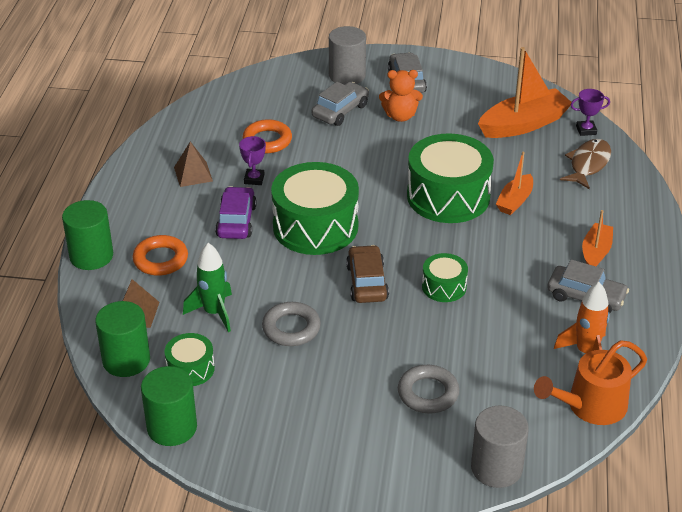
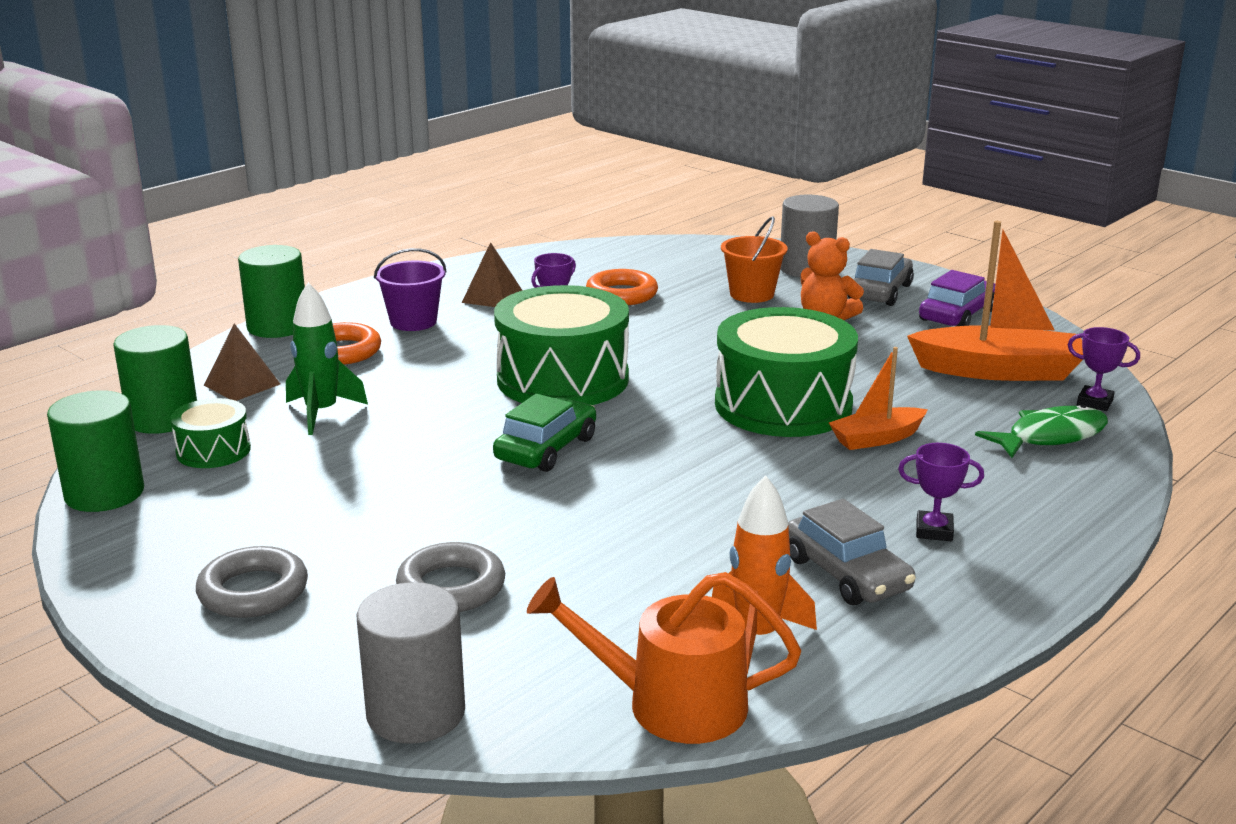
camera: 35 degrees right, 15 degrees down
(172, 216) = (413, 322): none -> purple bucket
(236, 221) = (477, 347): purple car -> purple car (957, 315)
(291, 328) = (384, 457): grey ring -> grey ring (253, 591)
(340, 111) = (752, 294): grey car -> orange bucket
(367, 282) = (546, 449): brown car -> green car
(444, 287) = (643, 488): green drum -> none
(588, 164) = (1050, 436): brown fish -> green fish
(596, 252) = (934, 531): orange boat -> purple trophy

